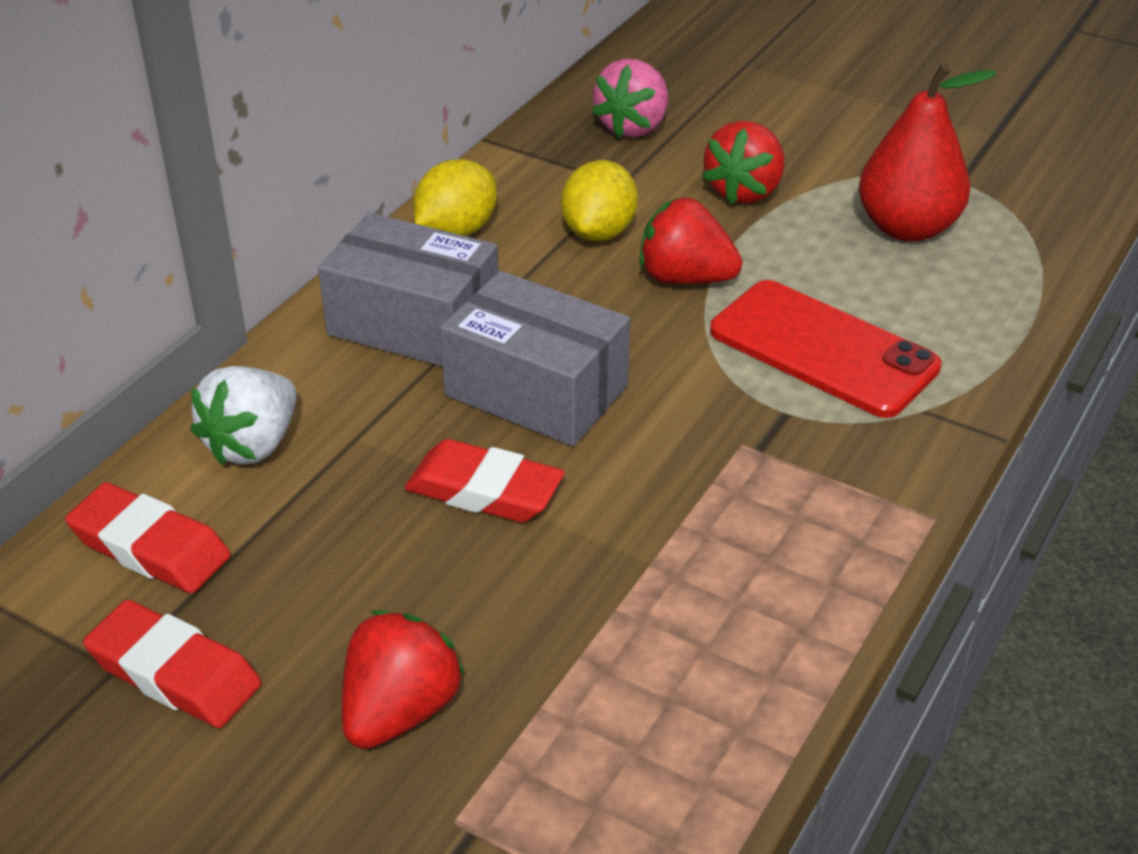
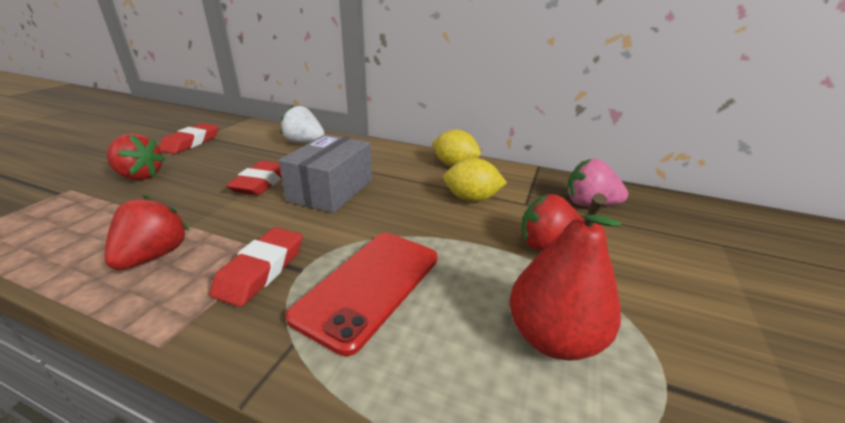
camera: 80 degrees right, 10 degrees down
(150, 547) = (255, 134): red eraser -> red eraser (261, 270)
(414, 323) = (381, 162): grey box -> none
(685, 278) = (437, 227): red strawberry -> red strawberry (154, 256)

